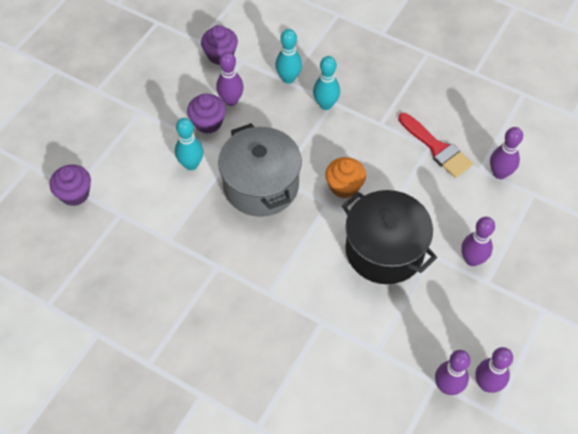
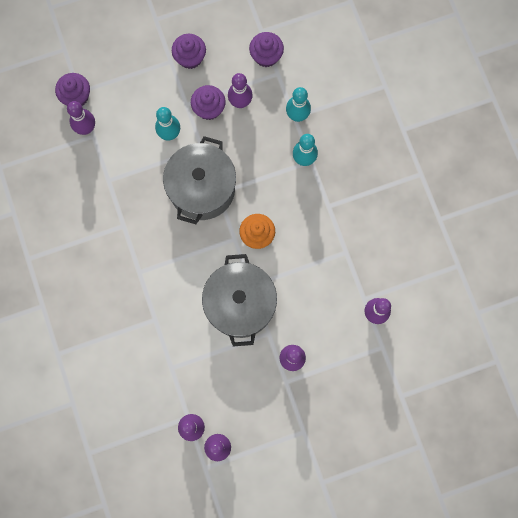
camera: 40 degrees right, 20 degrees up
(108, 212) = (86, 128): none -> purple bowling pin
(155, 97) = (190, 57): none -> purple cupcake
(384, 250) = (240, 304): black pot -> grey pot
(436, 148) = (349, 258): red brush -> none

